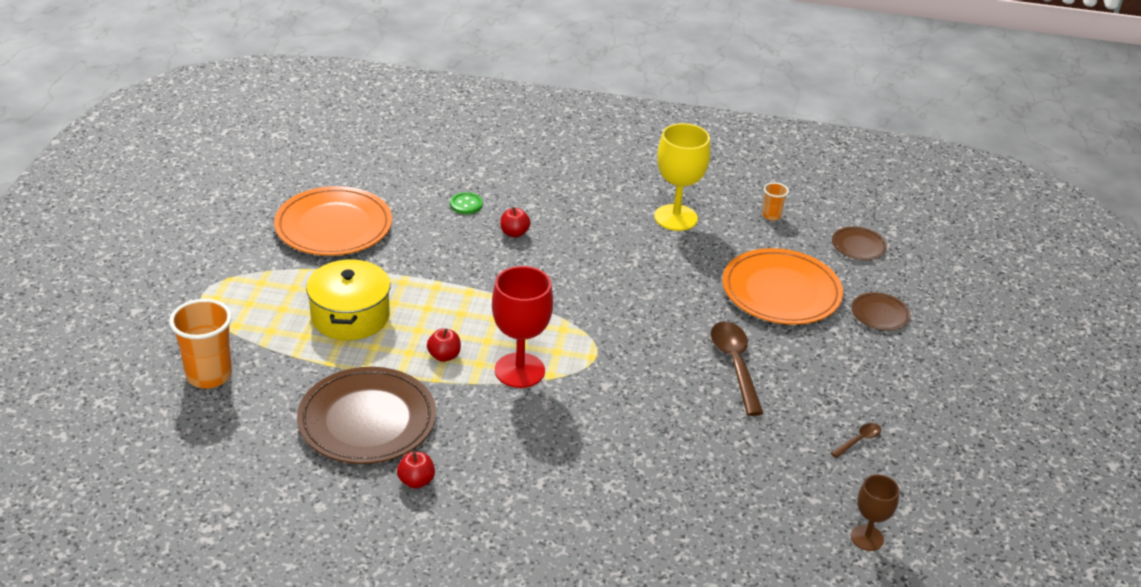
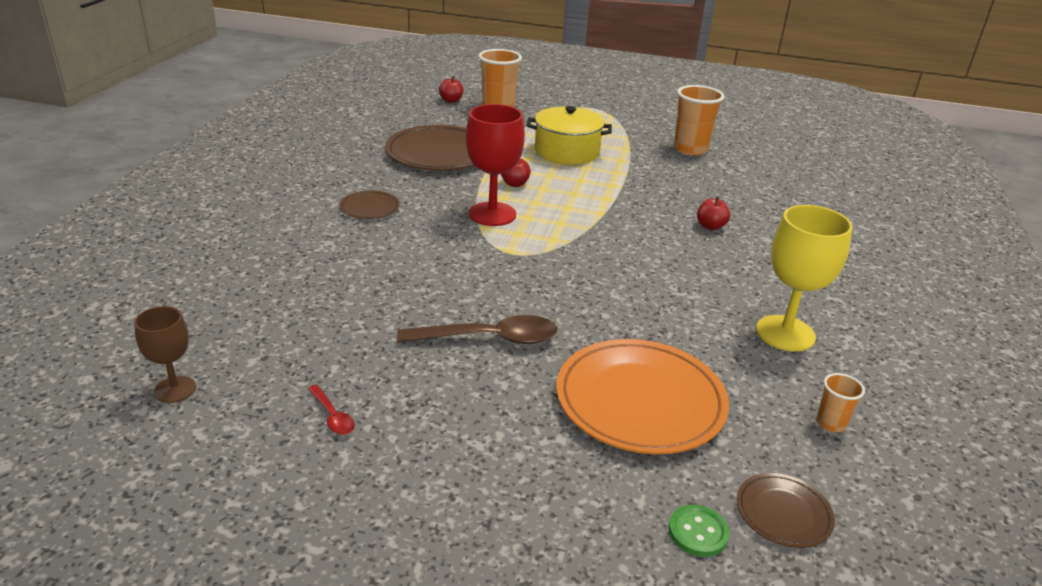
camera: 95 degrees right, 5 degrees down
(333, 226) = (690, 149): orange plate -> orange cup
(416, 481) = (367, 167): red apple -> red apple (451, 101)
(466, 204) = (751, 205): green button -> green button (698, 532)
(858, 440) = (332, 416): brown spoon -> red spoon
(880, 314) = (599, 499): brown plate -> brown plate (369, 208)

